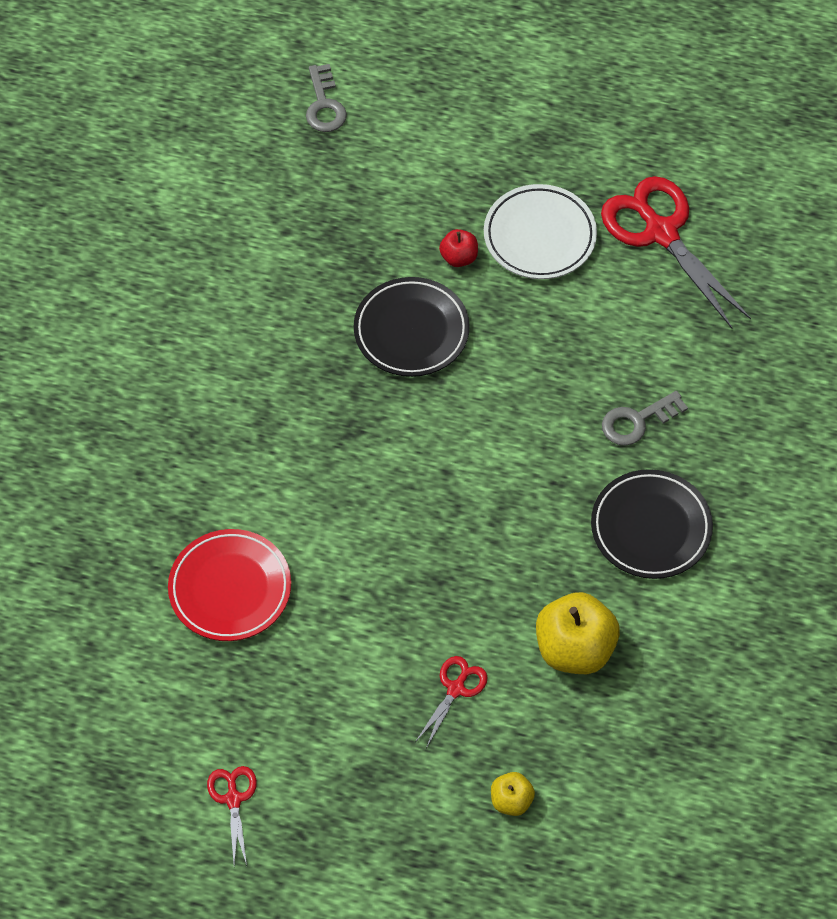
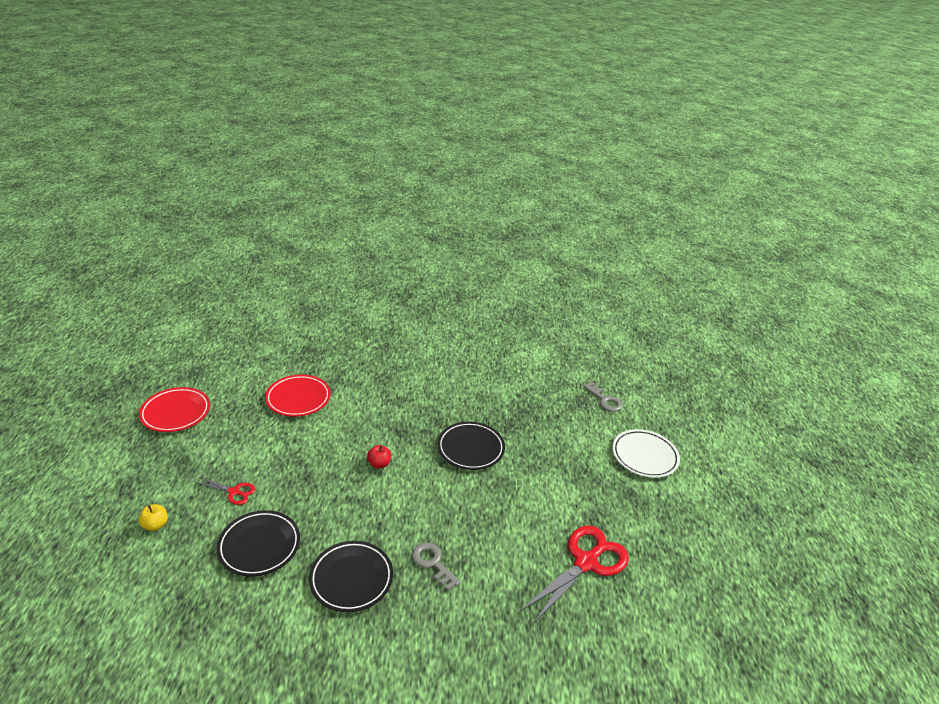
camera: 75 degrees right, 25 degrees down
(233, 799) = (175, 413): red scissors -> red plate
(324, 105) = (604, 400): grey key -> grey key turned 105 degrees counterclockwise
(459, 257) = (527, 463): red apple -> red apple (379, 464)
(539, 236) = (557, 499): white plate -> white plate (644, 456)
(574, 648) = (259, 546): yellow apple -> black plate

